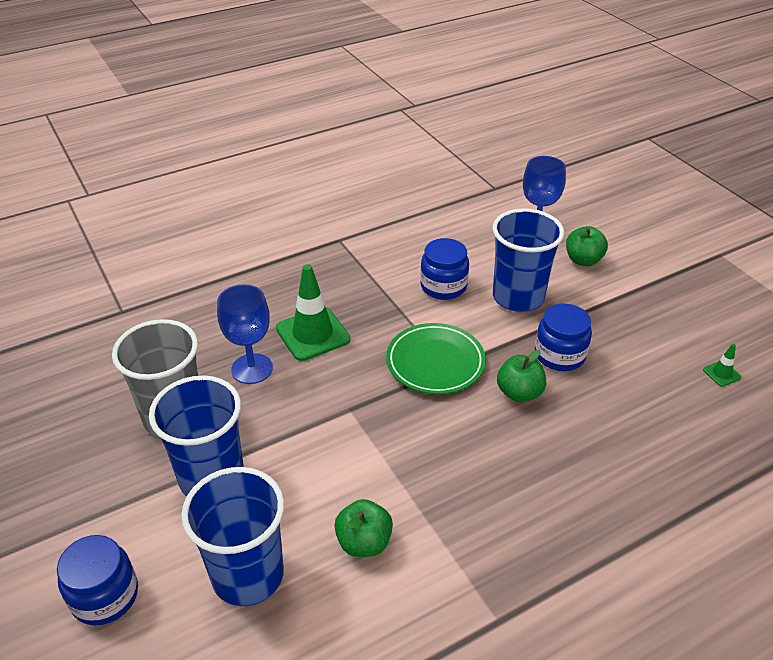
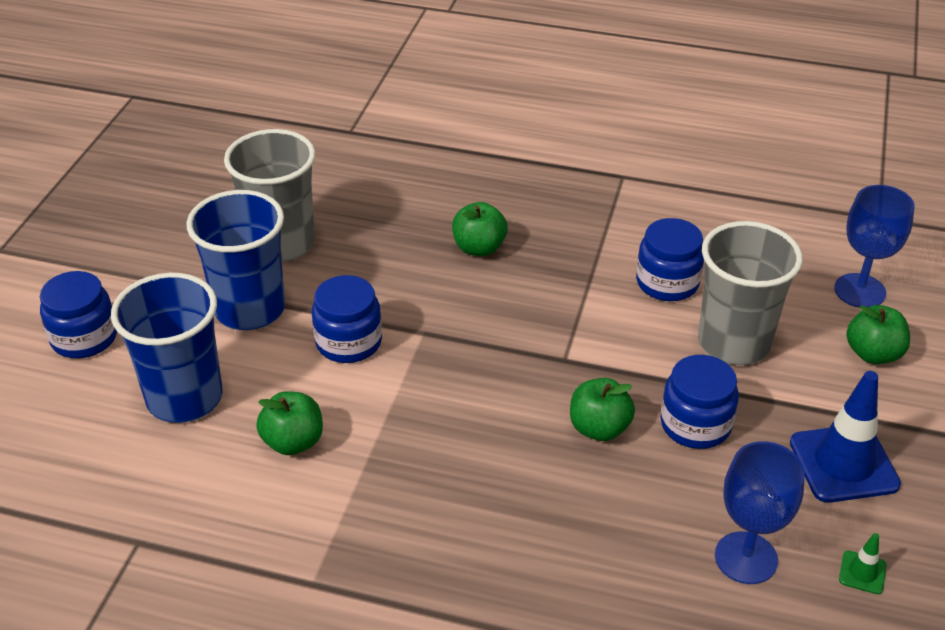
camera: 45 degrees right, 0 degrees up
(252, 369) = (389, 244): blue goblet -> blue goblet (746, 558)
(311, 450) = (349, 342): none -> blue jar
(313, 334) = (479, 248): green traffic cone -> green apple
(435, 362) = (556, 346): green plate -> none
(518, 297) = (734, 343): blue cup -> grey cup
(644, 325) = (843, 463): none -> blue traffic cone

